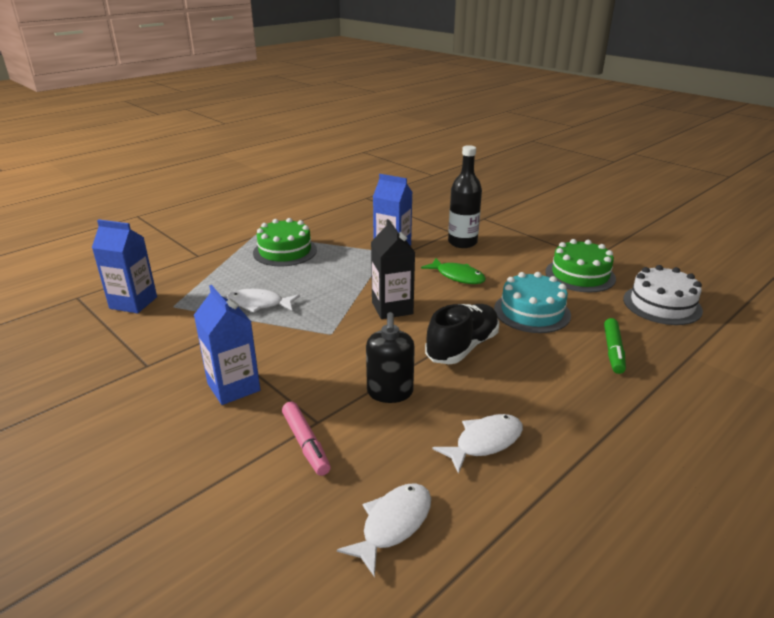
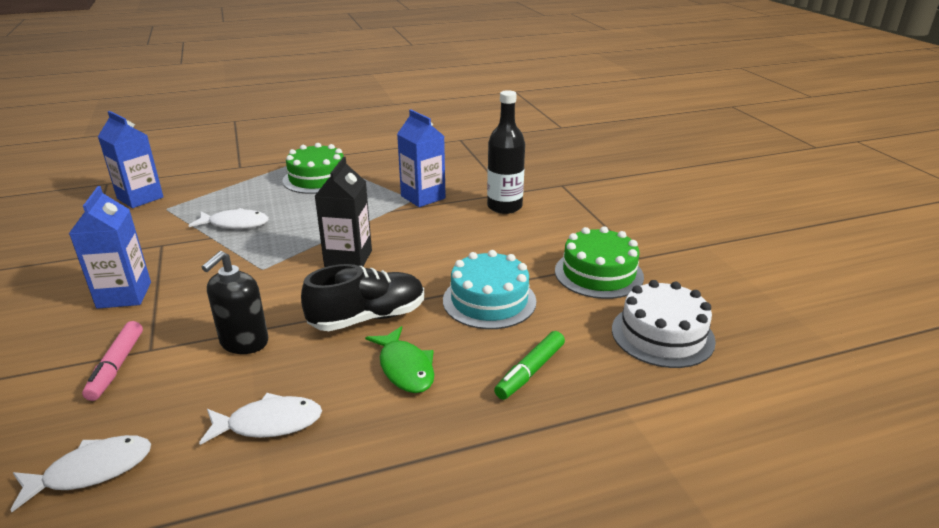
camera: 25 degrees right, 0 degrees up
(259, 304) = (235, 224): white fish -> white fish turned 150 degrees clockwise
(457, 276) = (455, 242): green fish -> green fish (405, 368)

